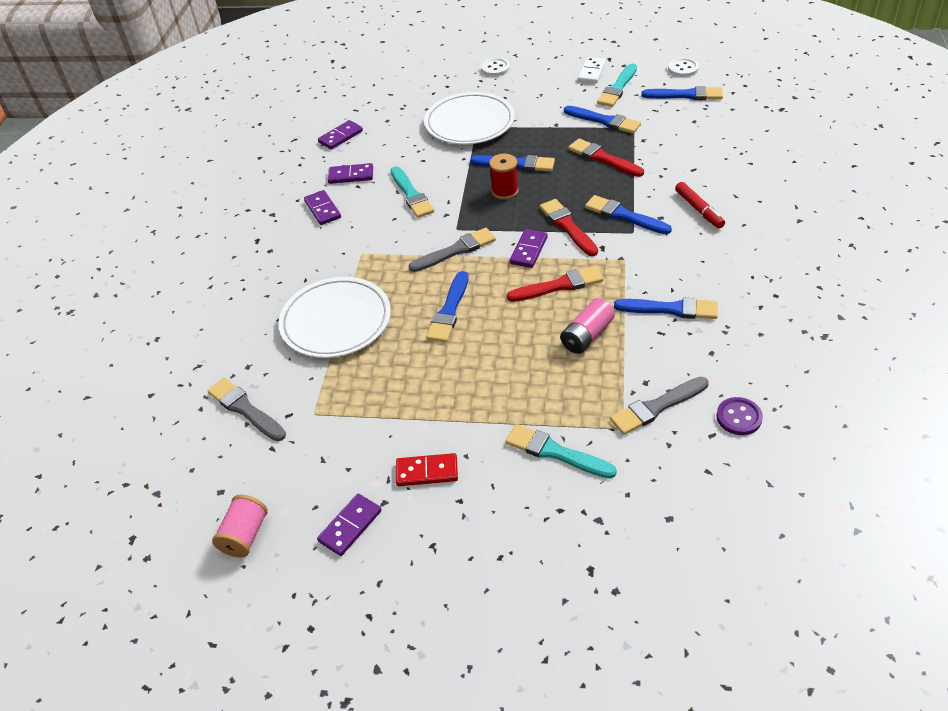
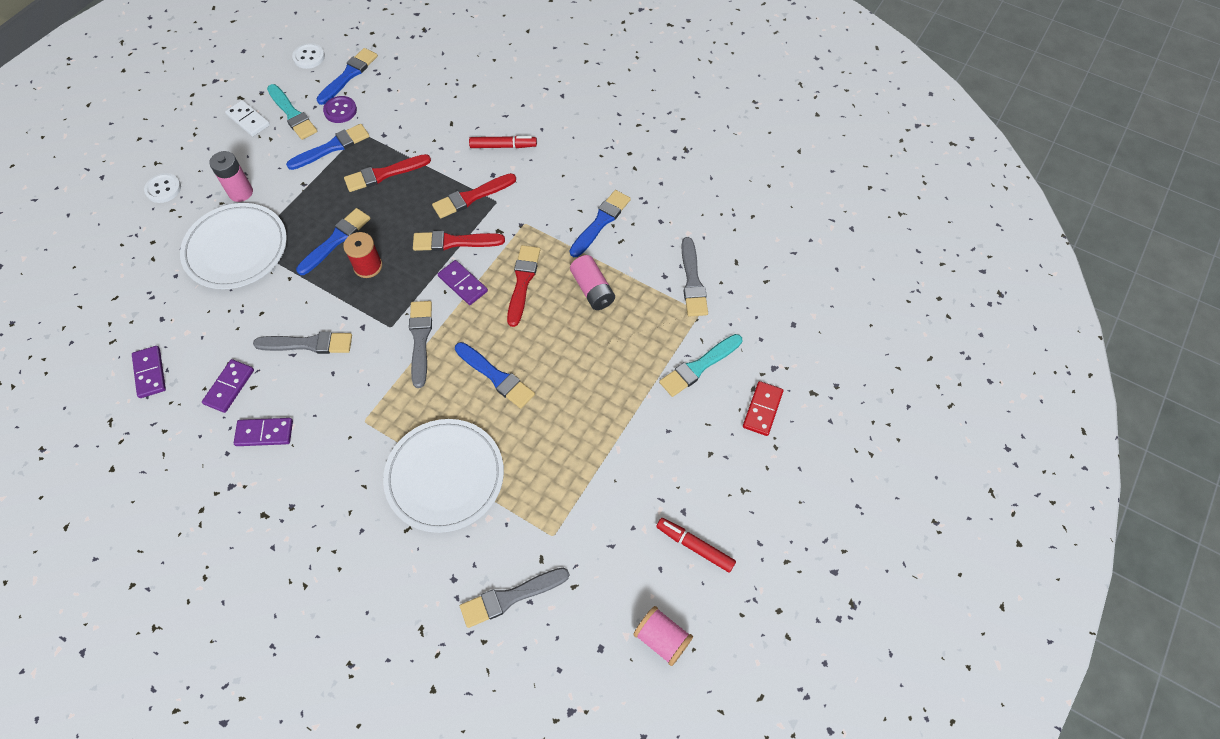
camera: 70 degrees left, 15 degrees up
(350, 526) = (695, 546): purple domino -> red marker
(411, 195) = (308, 344): turquoise brush -> grey brush
(427, 472) = (669, 466): red domino -> red domino (762, 409)
(521, 101) = (241, 192): none -> pink battery
(624, 216) = (471, 197): blue brush -> red brush
(739, 417) = (730, 238): purple button -> purple button (340, 110)

